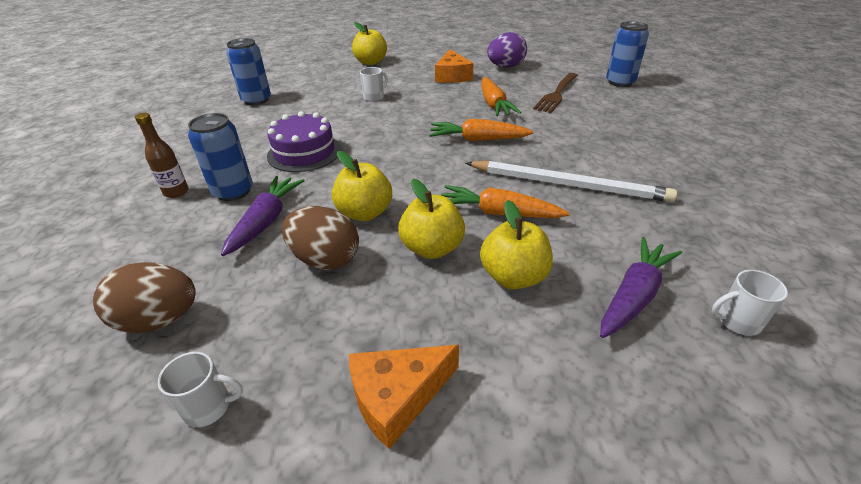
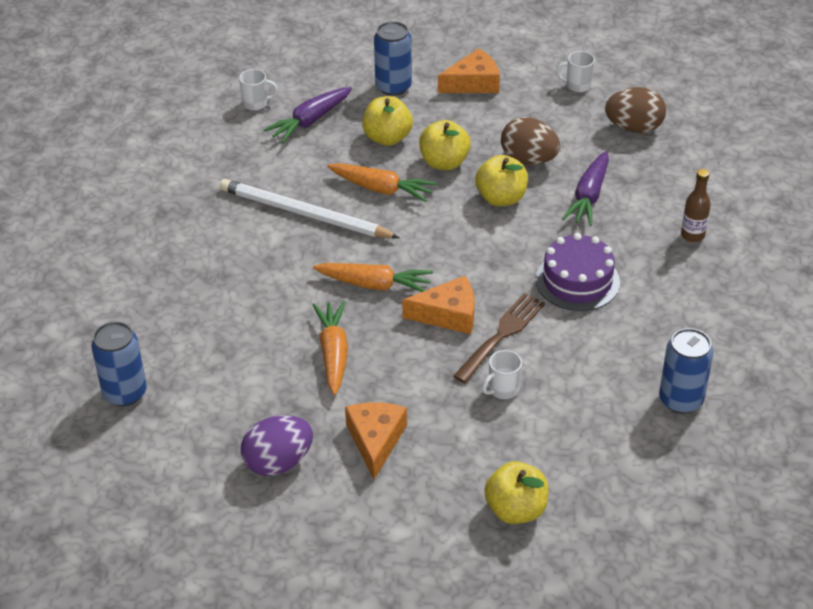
camera: 175 degrees left, 5 degrees up
(233, 191) = (634, 231): blue can -> blue can (393, 87)
(414, 127) = (448, 314): none -> orange cheese
(556, 94) = (236, 370): brown fork -> brown fork (501, 334)

